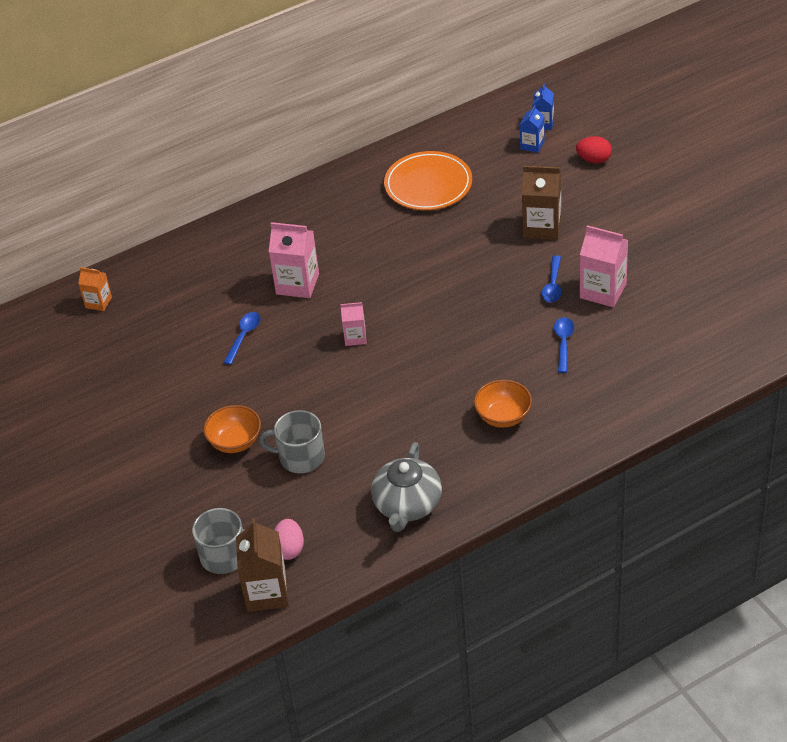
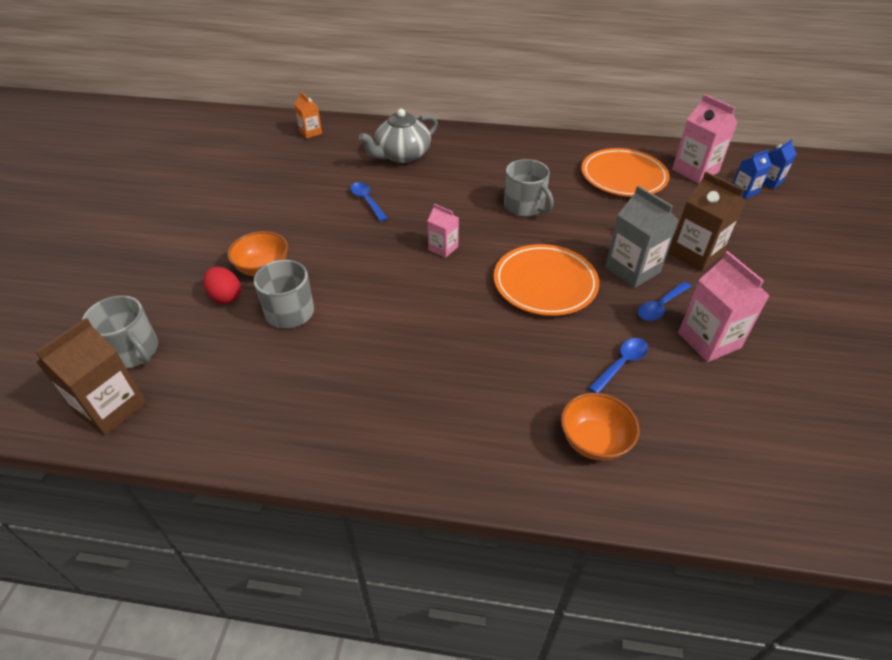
camera: 35 degrees right, 0 degrees up
(244, 336) = (367, 201): blue spoon -> blue spoon turned 90 degrees counterclockwise
(289, 549) = (178, 382): pink egg -> none
(297, 284) = (447, 189): pink carton -> pink carton (695, 171)
(378, 261) = (525, 206): none -> grey mug
(407, 505) = (312, 417): grey teapot -> grey teapot (402, 155)
(459, 318) = (545, 283): none -> orange plate
(503, 416) = (491, 395): orange bowl -> orange bowl (594, 441)
(510, 268) = (632, 270): none -> grey carton
(594, 160) = (796, 228): red egg -> red egg (225, 297)

